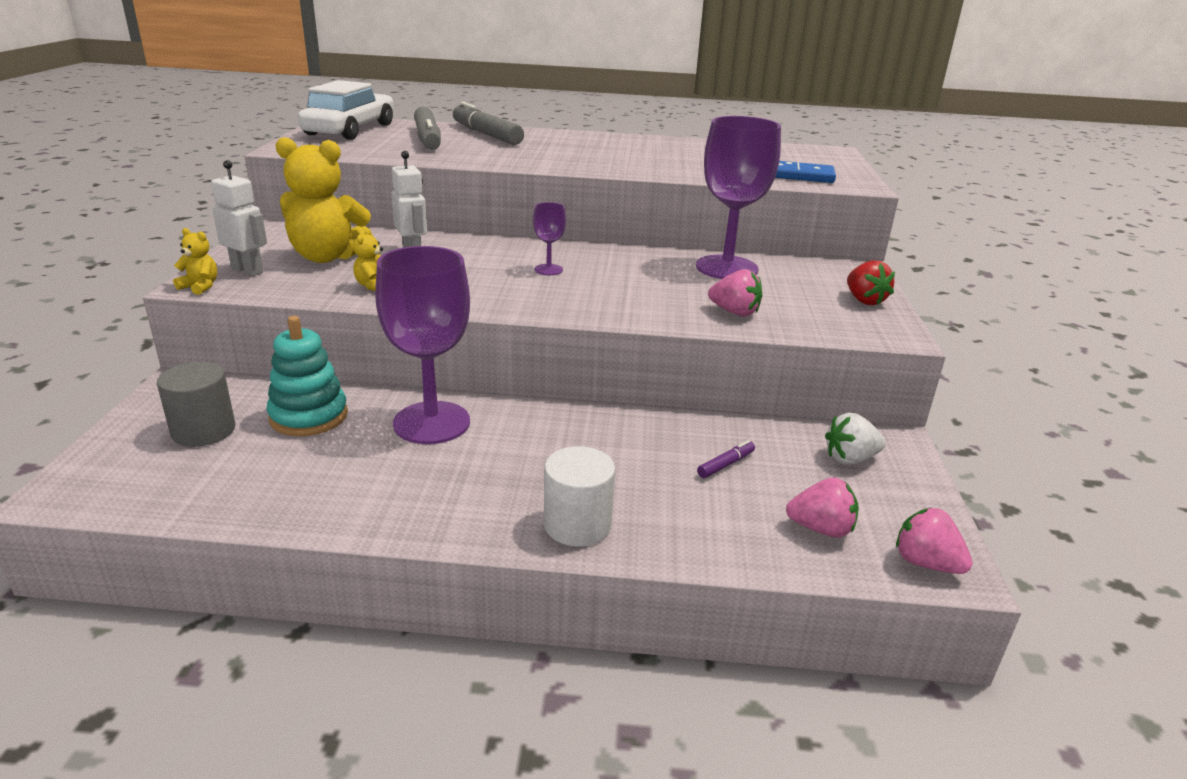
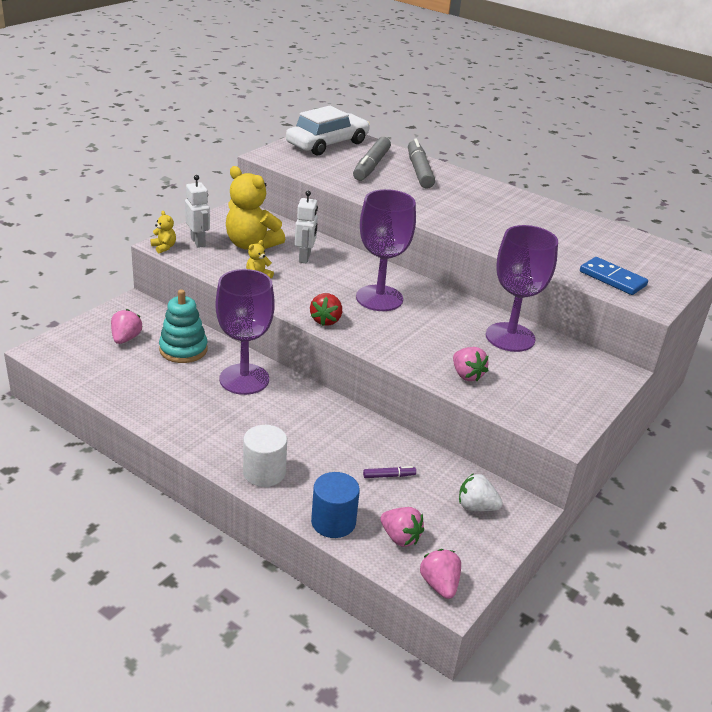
camera: 30 degrees right, 5 degrees up
(203, 431) = (126, 338): grey cylinder -> pink strawberry
(548, 270) = (379, 298): purple goblet -> purple goblet, size x2.25
(729, 547) = (333, 522): none -> blue cylinder
(864, 300) = (580, 400): red strawberry -> red strawberry (326, 320)

